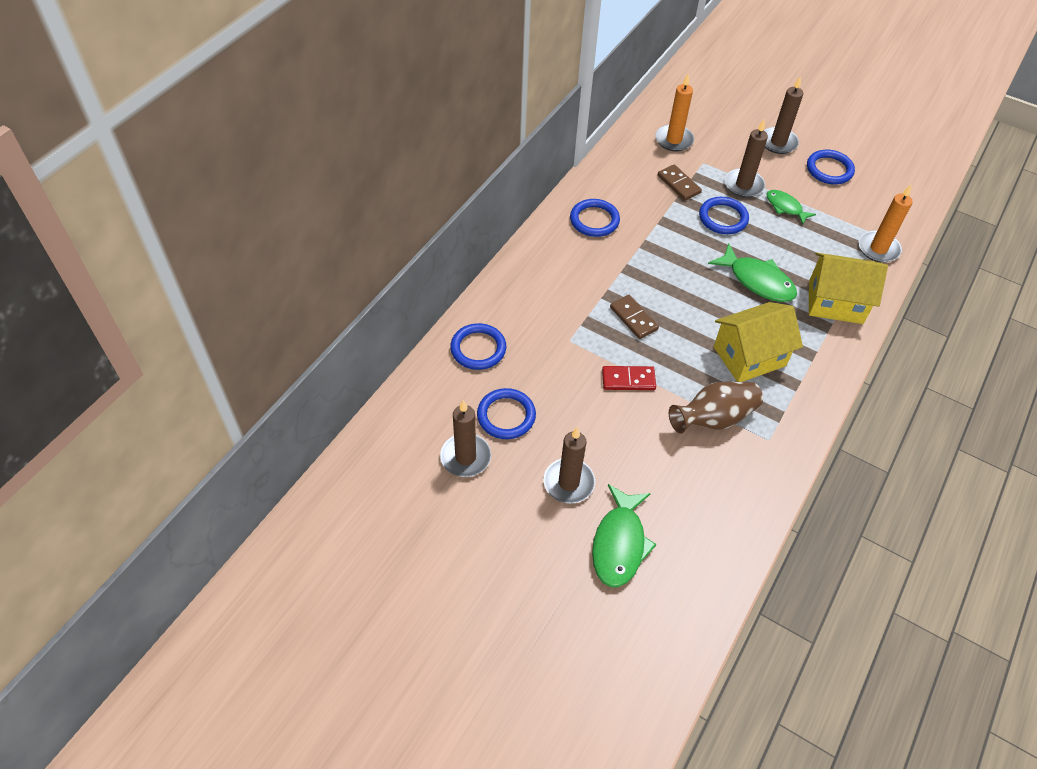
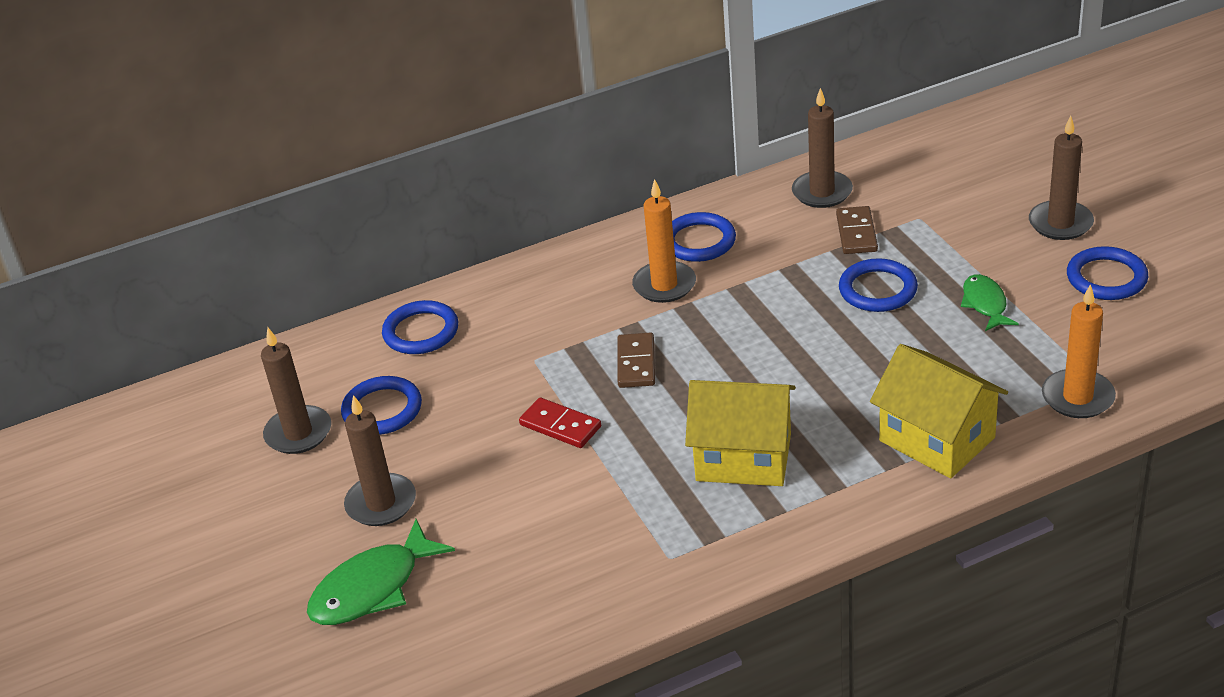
camera: 40 degrees right, 15 degrees down
(674, 140) = (904, 180): orange candle -> orange candle (664, 285)
(713, 418) = (622, 507): brown vase -> none
(743, 185) = (950, 260): brown candle -> brown candle (822, 192)
(757, 281) = (848, 377): green fish -> none

